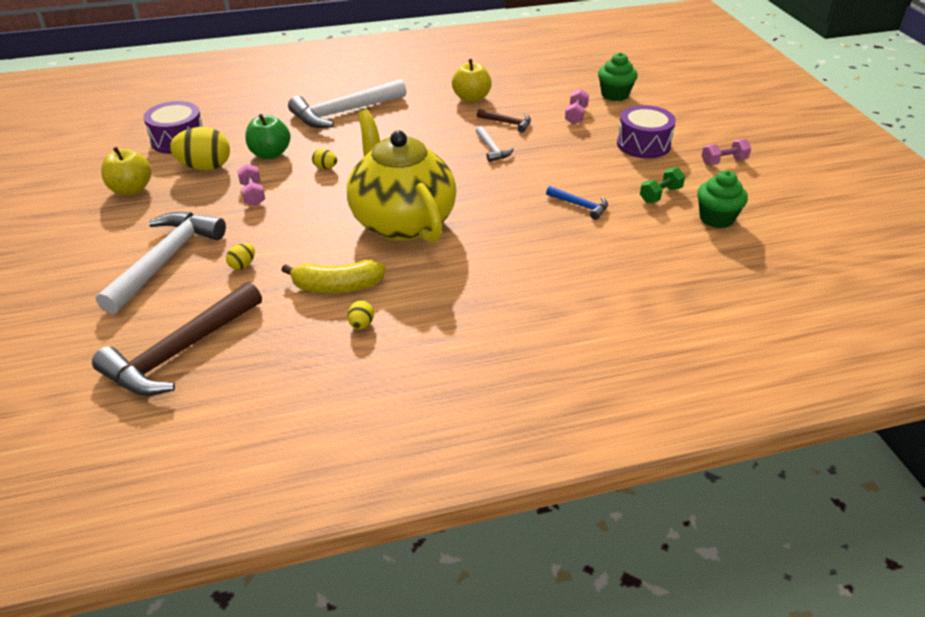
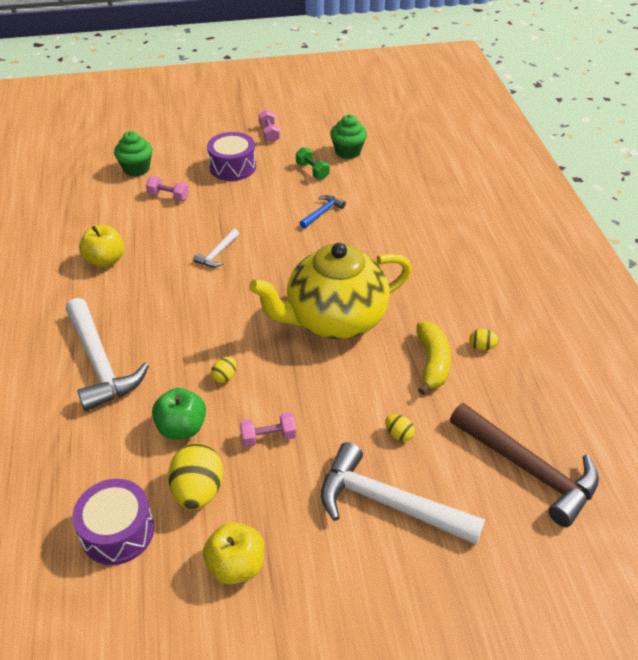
camera: 85 degrees left, 5 degrees up
(492, 149) = (217, 254): white hammer -> white hammer turned 135 degrees clockwise
(507, 123) = (169, 240): brown hammer -> none

